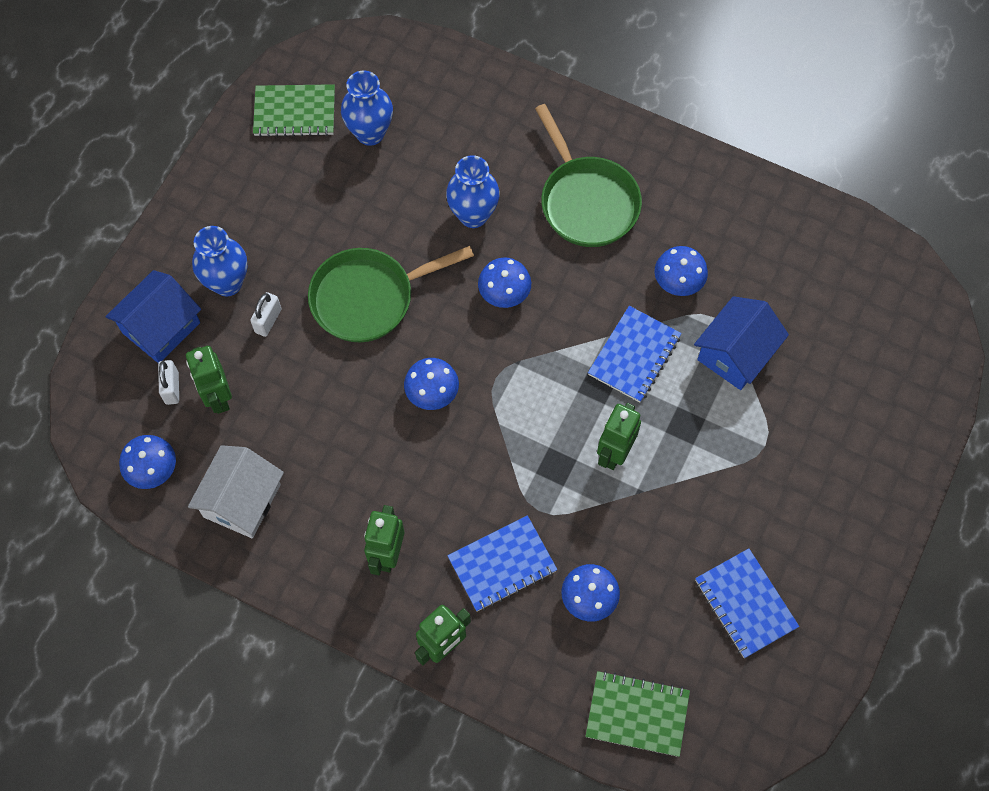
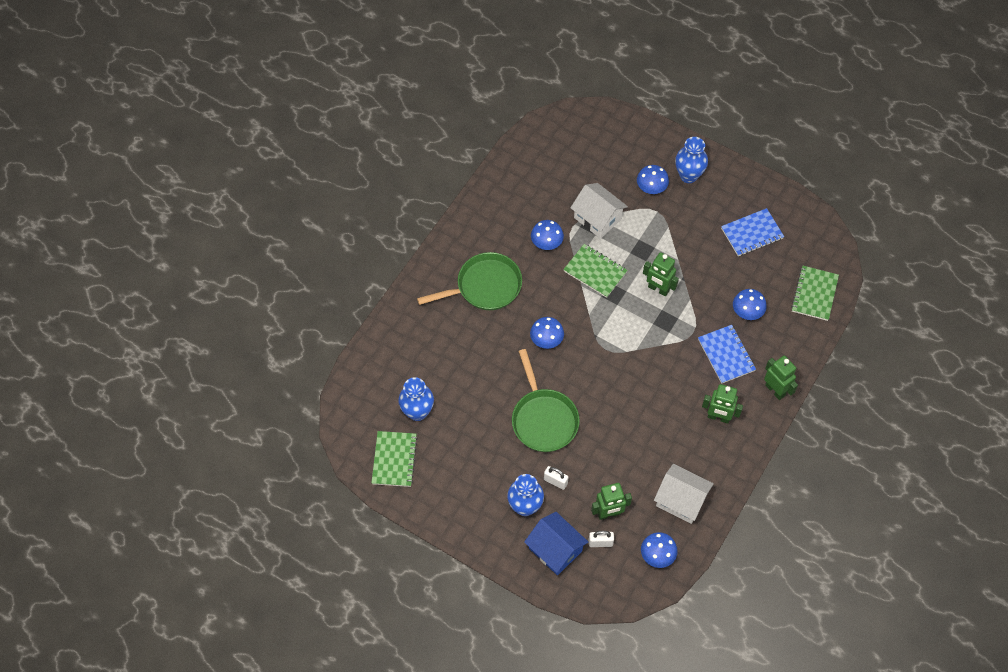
camera: 85 degrees left, 5 degrees down
(432, 392) = (613, 386): blue mushroom -> blue mushroom (651, 187)
(473, 215) = (488, 353): blue vase -> blue vase (688, 175)
(634, 355) = (595, 271): blue notebook -> green notebook
(735, 354) = (597, 218): blue house -> white house

